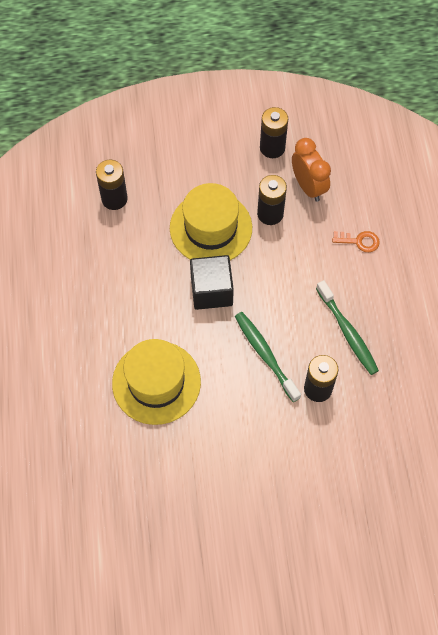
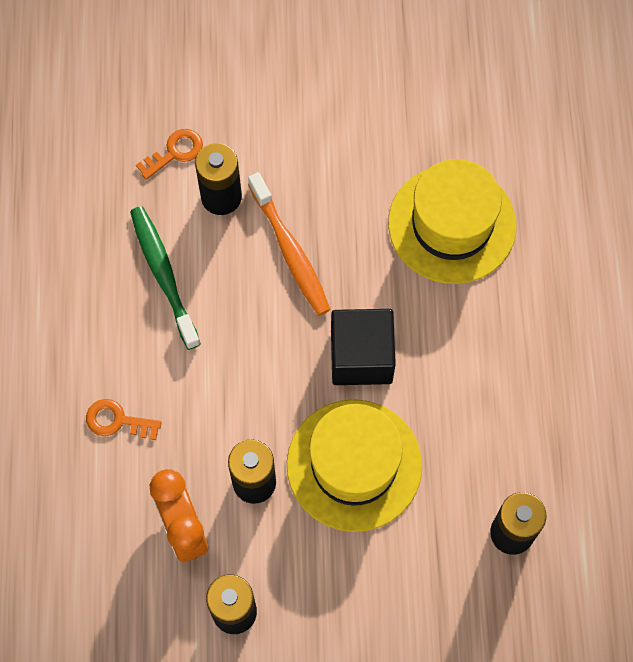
camera: 175 degrees left, 5 degrees up
(265, 355) = (290, 250): green toothbrush -> orange toothbrush
(355, 418) = (175, 152): none -> orange key

